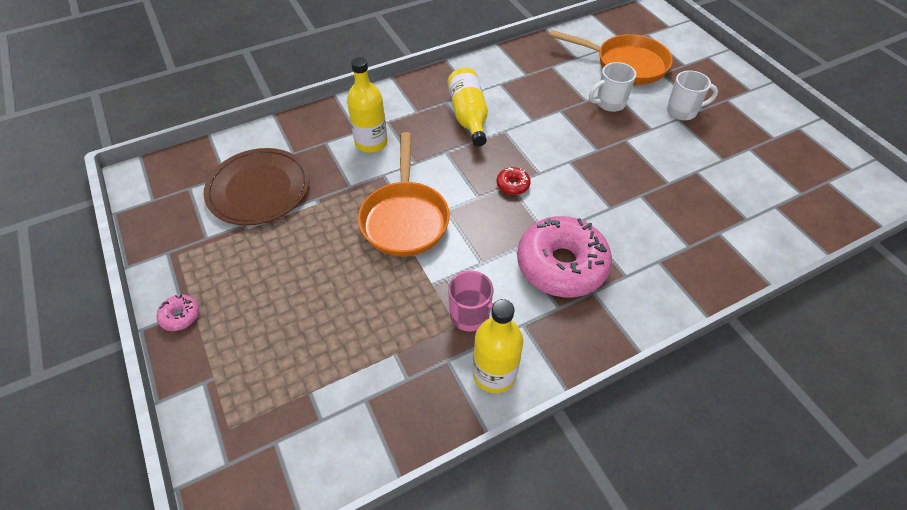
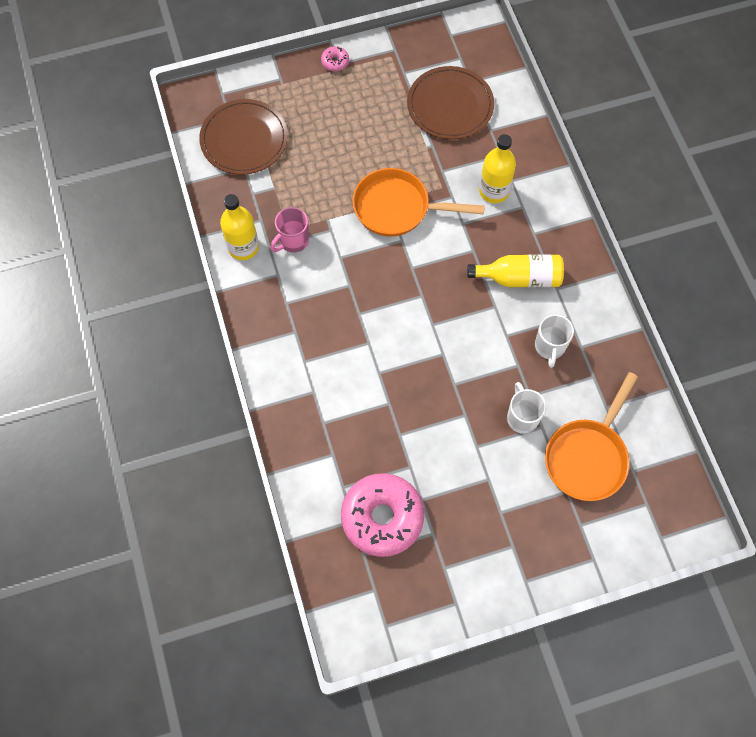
camera: 100 degrees right, 15 degrees up
(315, 411) = (244, 139): none -> brown plate
(513, 185) = (421, 298): red donut -> none
(561, 265) = (325, 315): pink donut -> pink donut (382, 517)
(682, 111) = (499, 488): white mug -> white mug (549, 347)

